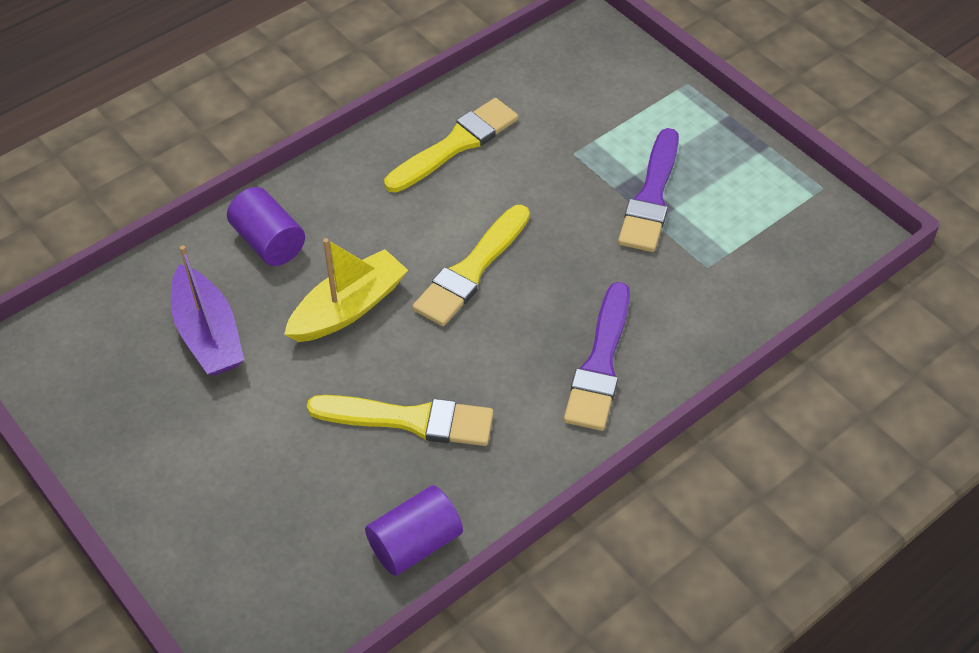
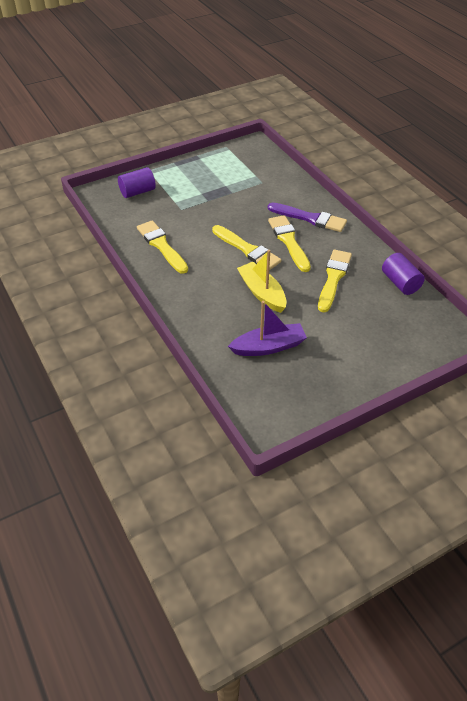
camera: 80 degrees left, 5 degrees down
(268, 242) = (209, 319): purple cylinder -> purple cylinder (137, 192)
(512, 334) = (289, 241): none -> yellow brush
(651, 197) = (217, 191): purple brush -> none

